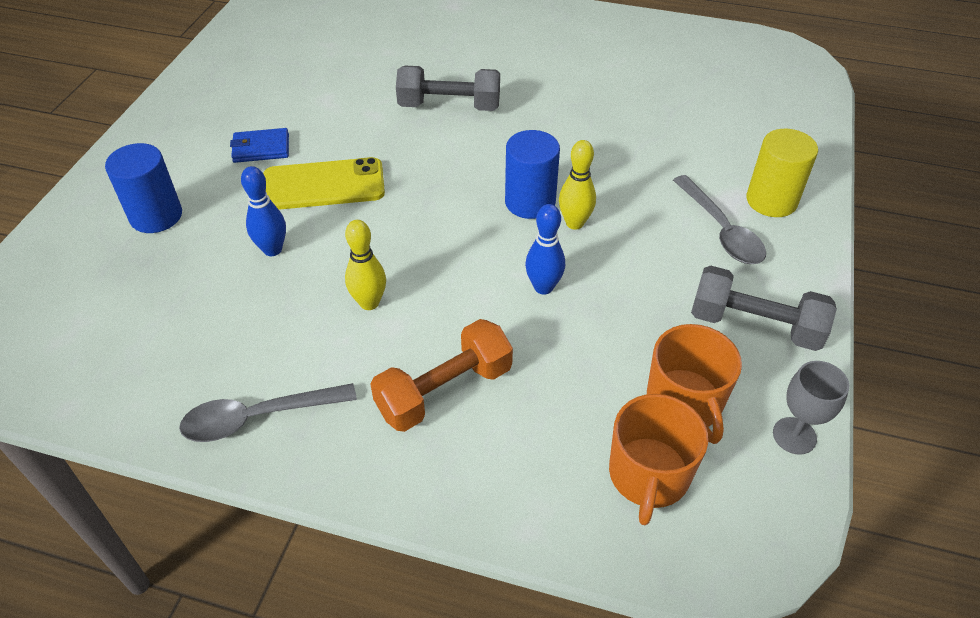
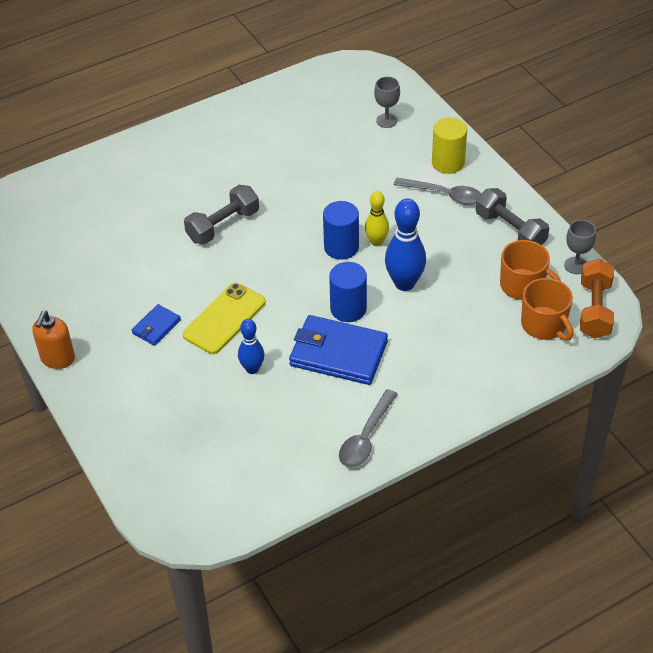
camera: 45 degrees left, 0 degrees up
(153, 116) = (57, 359): none -> orange soap dispenser
(156, 216) = (161, 403): blue cylinder -> blue cylinder (348, 309)
(369, 303) = (338, 353): yellow bowling pin -> blue wallet
(444, 391) = (426, 361): orange dumbbell -> orange dumbbell (594, 309)
(543, 287) = (404, 283): blue bowling pin -> blue bowling pin, size x1.63
(753, 118) = (386, 120): none -> grey goblet
(755, 325) = (510, 230): grey dumbbell -> grey dumbbell turned 75 degrees clockwise

